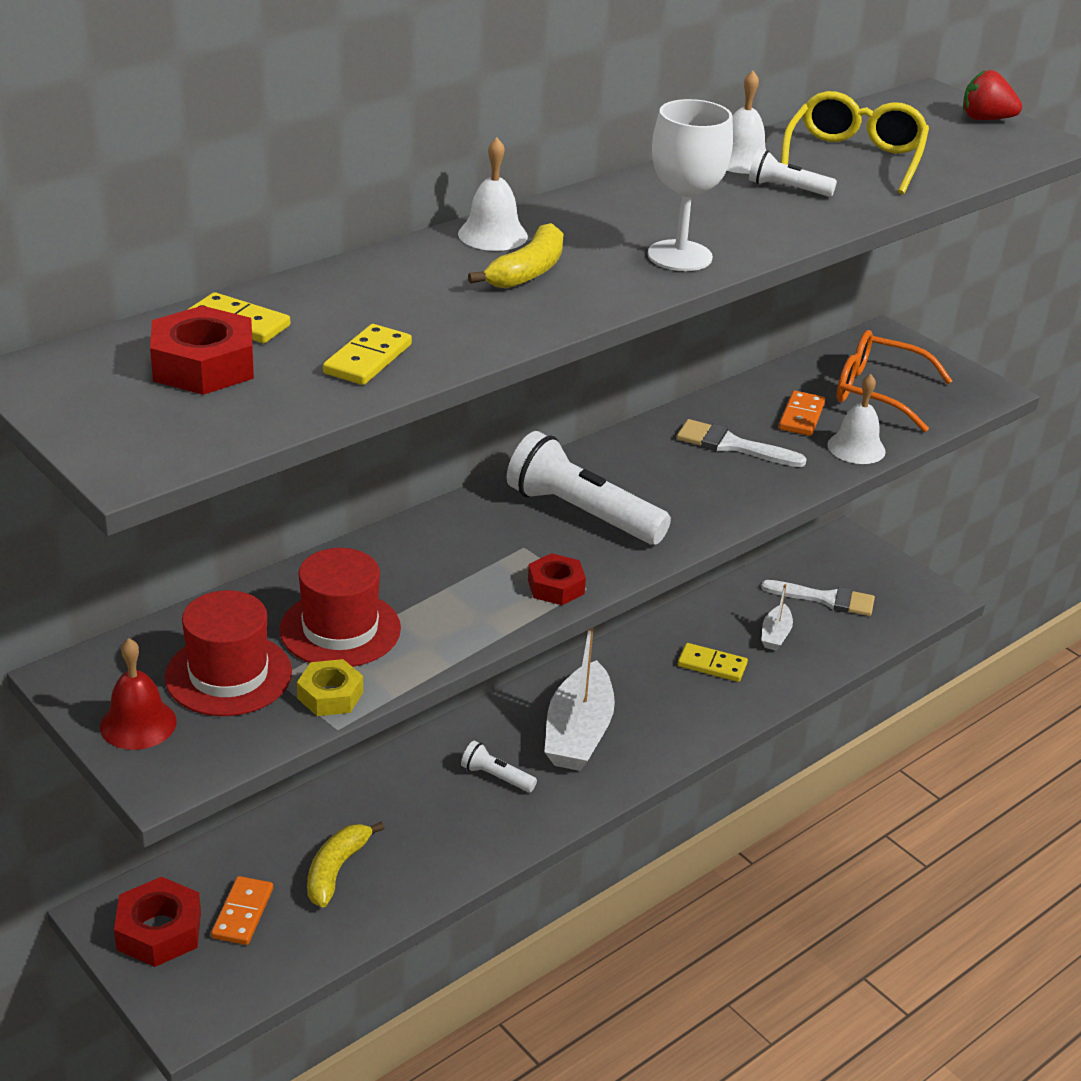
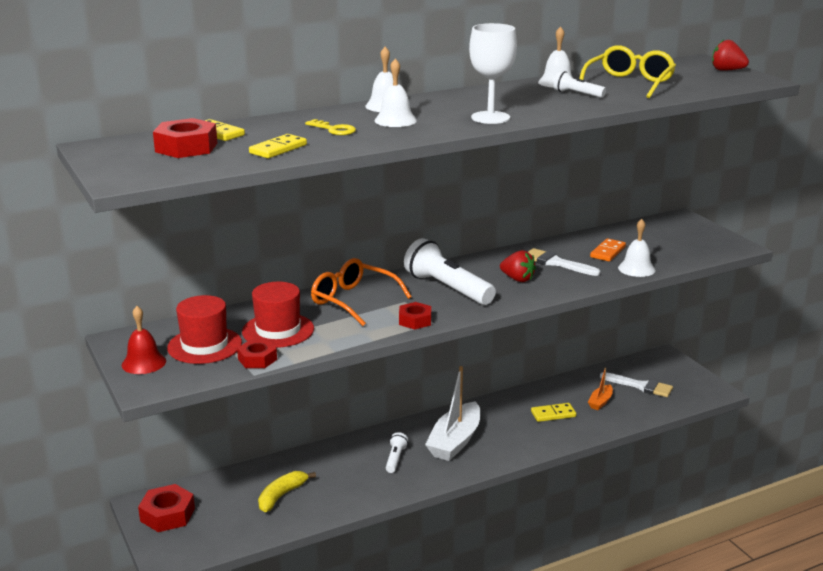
camera: 15 degrees right, 10 degrees down
(243, 913) = (218, 511): orange domino -> none
(330, 695) = (257, 359): yellow nut -> red nut
(437, 302) = (334, 130): none -> yellow key
(496, 777) = (395, 459): white flashlight -> white flashlight turned 60 degrees clockwise
(528, 271) = (395, 120): yellow banana -> white bell
(684, 484) = (517, 279): none -> red strawberry
(712, 665) = (553, 414): yellow domino -> yellow domino turned 45 degrees counterclockwise
(775, 635) = (600, 402): white boat -> orange boat
(877, 392) = (663, 243): orange glasses -> orange glasses (353, 300)

